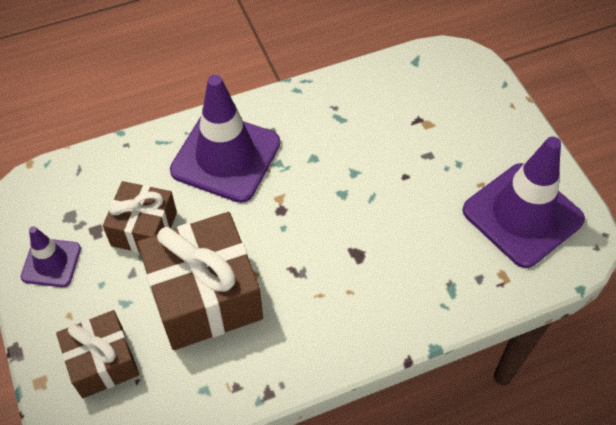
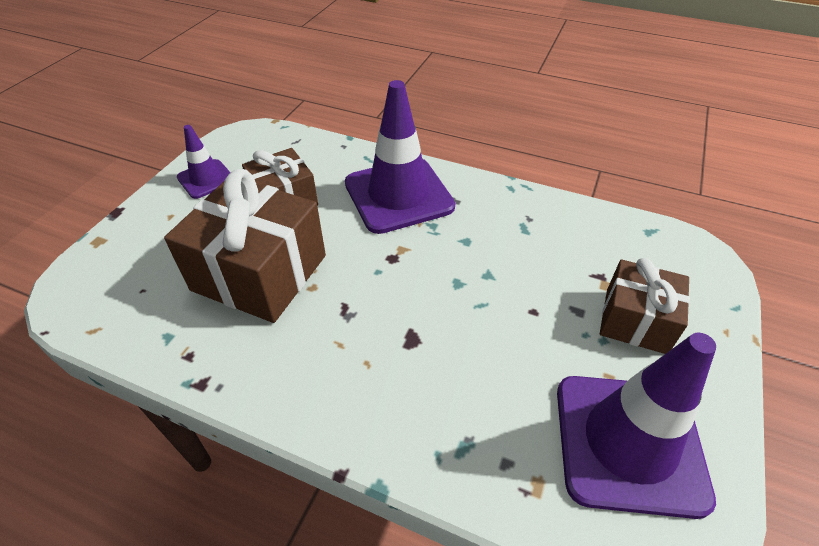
camera: 45 degrees right, 10 degrees down
(103, 362) = (143, 260): brown gift -> brown gift (635, 320)

